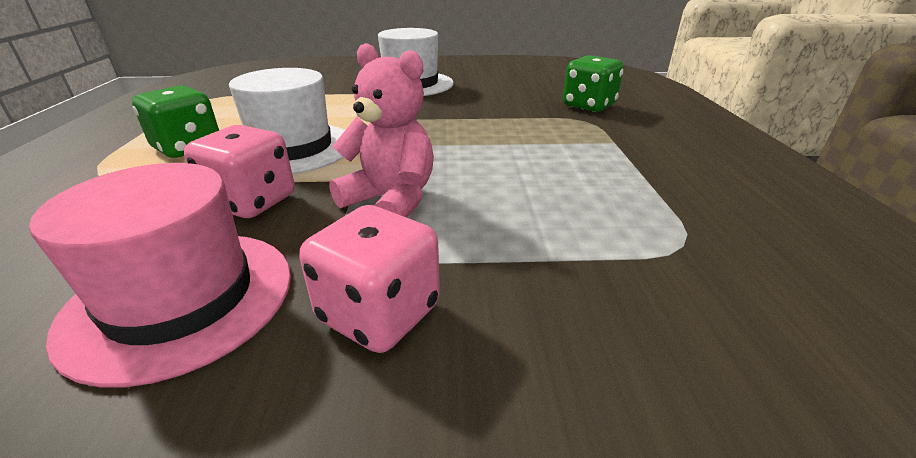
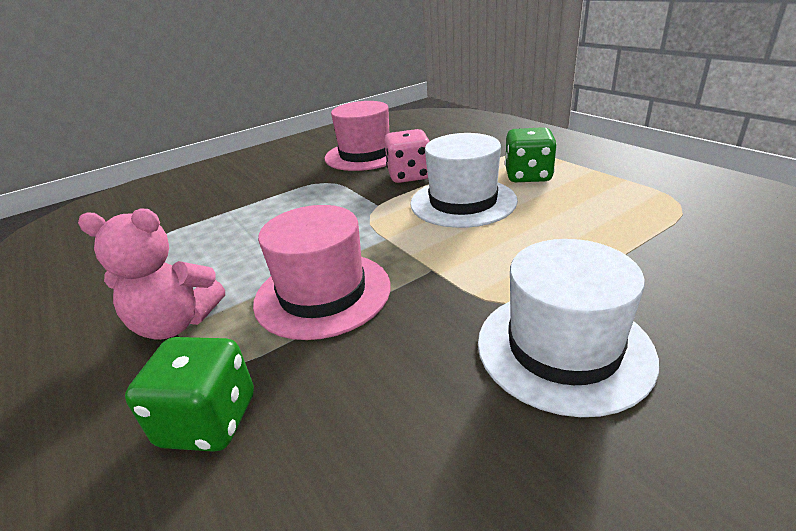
camera: 150 degrees right, 0 degrees up
(379, 313) = (289, 175): pink dice -> none
(391, 200) = (336, 202): pink teddy bear -> pink teddy bear (176, 323)
(495, 128) = (323, 293): none -> pink hat

